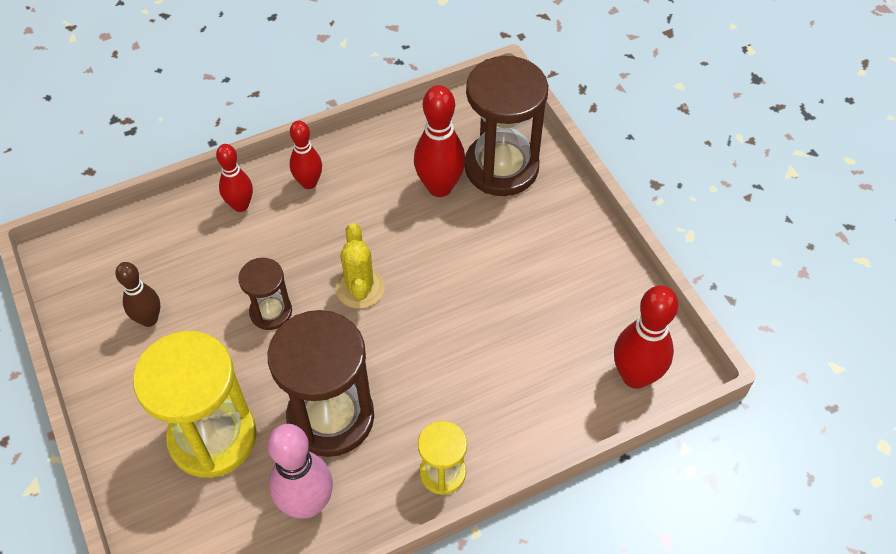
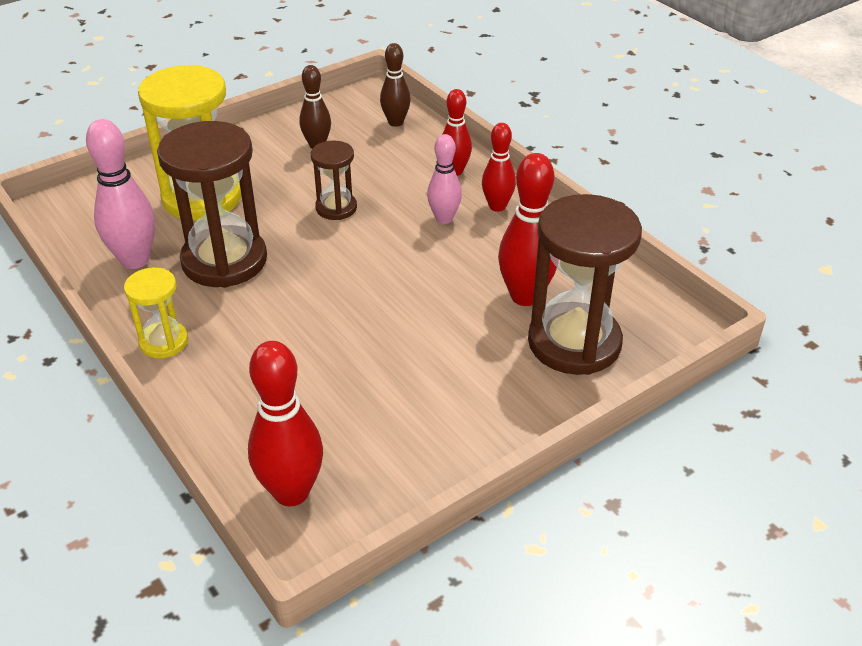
camera: 80 degrees right, 15 degrees down
(131, 242) = (395, 122): none -> brown bowling pin
(315, 226) = (444, 218): none -> pink bowling pin
(360, 288) = (375, 258): yellow cactus -> none

